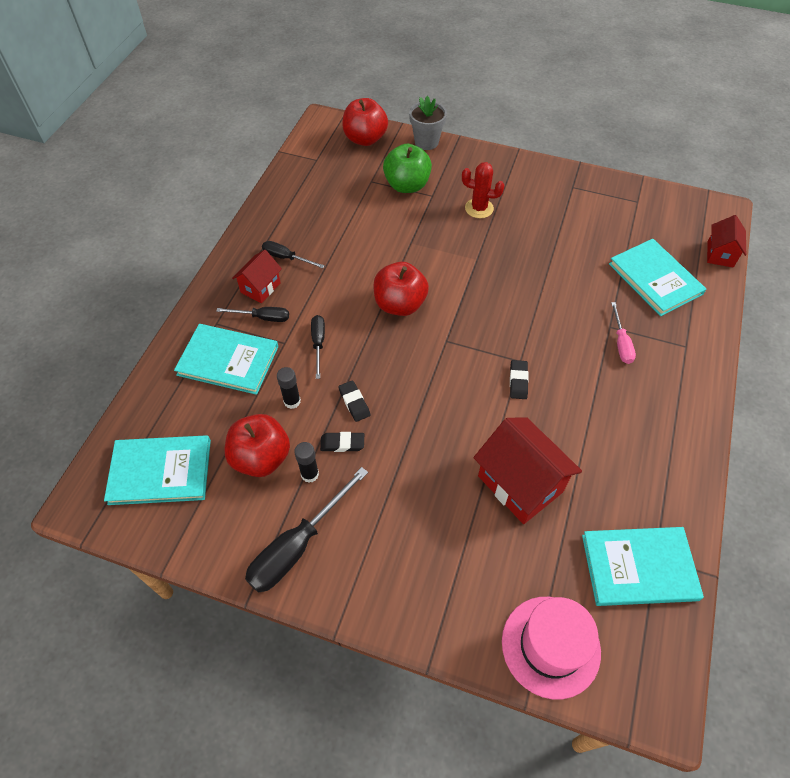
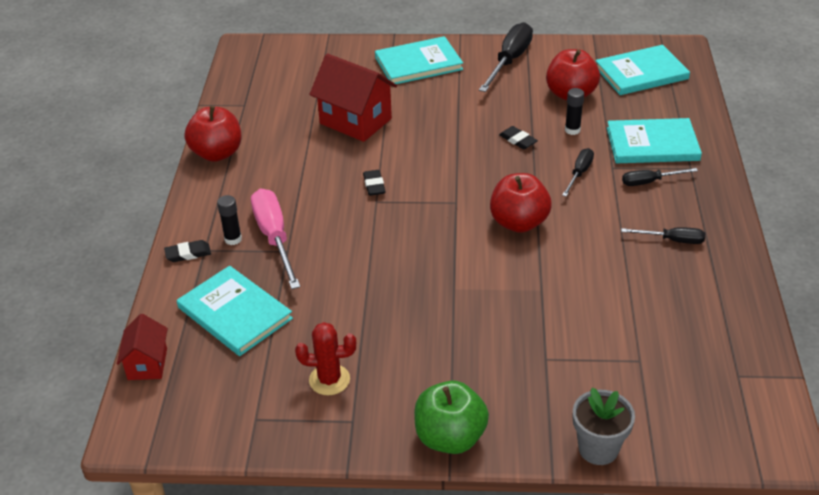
camera: 165 degrees right, 15 degrees down
(260, 288) = (675, 206): red house -> none
(310, 474) = (526, 94): black glue stick -> black glue stick (233, 239)
(318, 343) = (579, 173): black screwdriver -> black screwdriver turned 135 degrees counterclockwise
(342, 443) = (511, 114): black eraser -> black eraser (188, 254)
(365, 139) = (694, 430): red apple -> red apple (217, 153)
(407, 185) = (587, 365): green apple -> green apple (450, 437)
(479, 208) = (475, 354): red cactus -> red cactus (329, 380)
(550, 646) = (317, 55): pink hat -> none
(621, 343) = (274, 238): pink screwdriver -> pink screwdriver, size x1.80
(639, 567) = (257, 98): turquoise book -> turquoise book (418, 63)

